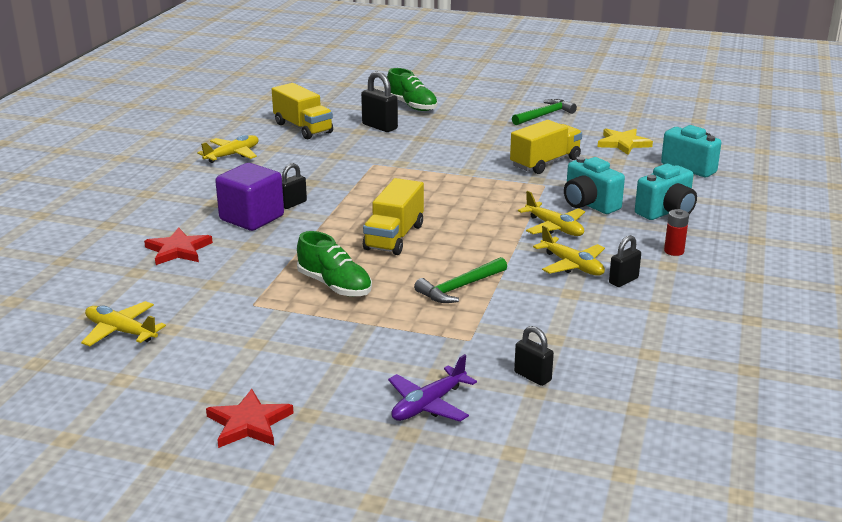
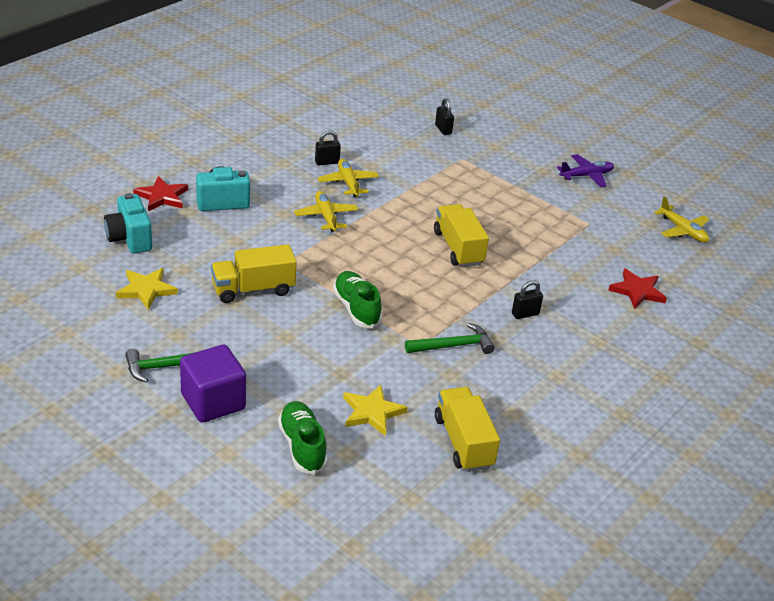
camera: 160 degrees left, 10 degrees up
(232, 155) = (562, 414): yellow plane -> none
(249, 423) = (611, 154): red star -> red star (162, 196)
(252, 218) = (568, 308): purple cube -> purple cube (213, 402)
(334, 286) = (526, 220): green shoe -> green shoe (356, 309)
(379, 127) = (372, 412): black padlock -> yellow star
(394, 237) = (458, 248): yellow truck -> yellow truck turned 60 degrees counterclockwise
(428, 405) = (510, 134): purple plane -> purple plane (586, 176)
(459, 288) = (441, 191): green hammer -> green hammer (453, 346)
(589, 205) = (273, 228): turquoise camera -> none
(674, 251) = (264, 170): red battery -> none

